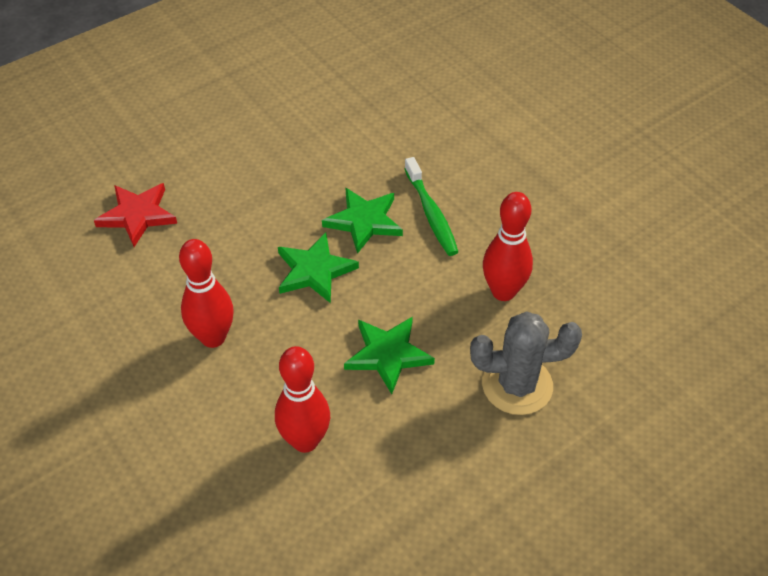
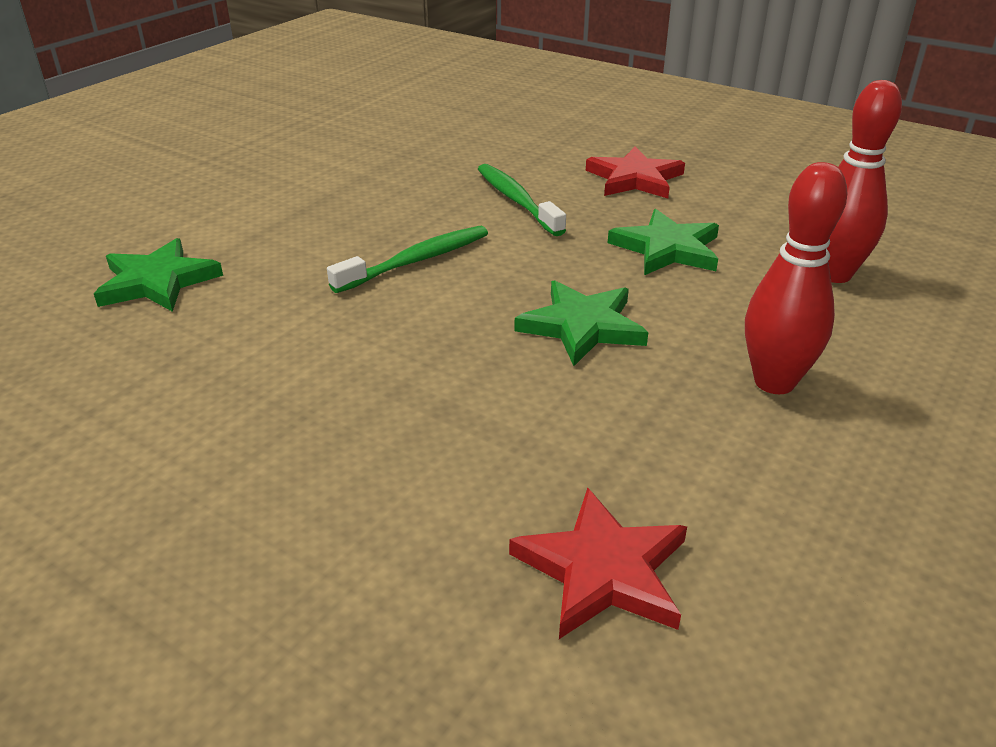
camera: 110 degrees left, 15 degrees down
(364, 221) = (461, 307): green star -> green star (157, 282)
(503, 291) = (517, 200): red bowling pin -> green toothbrush
(517, 385) = (635, 179): grey cactus -> red star

